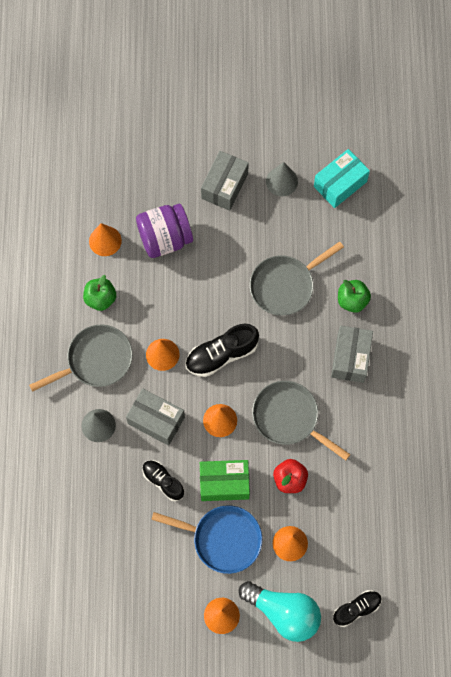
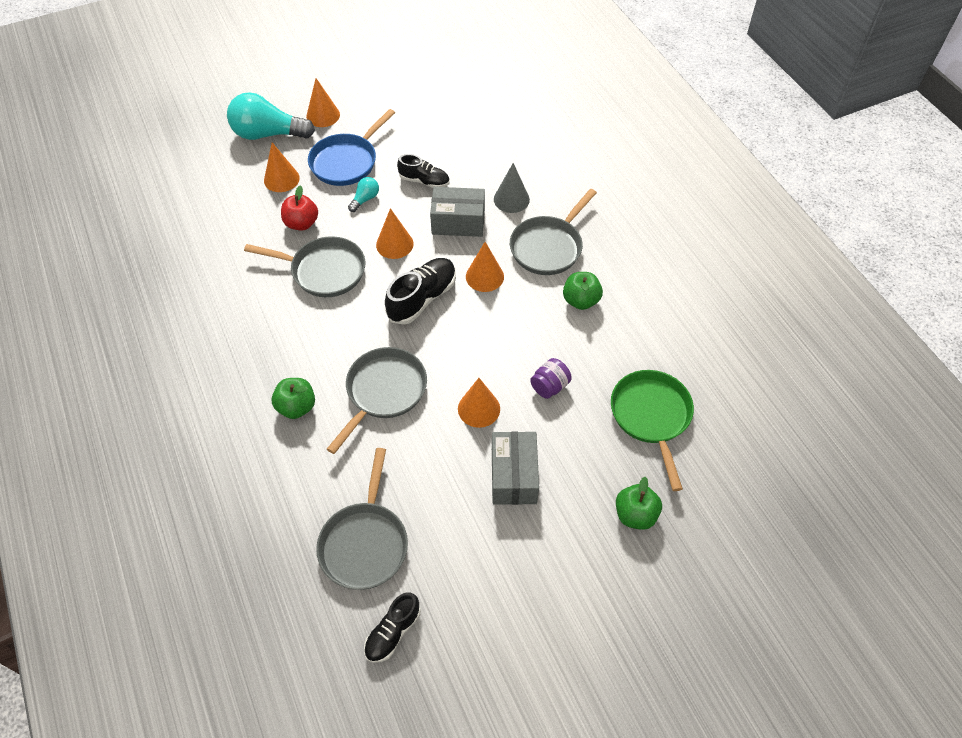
camera: 155 degrees right, 15 degrees down
(105, 241) = (615, 357): orange cone -> orange cone (479, 409)
(109, 186) = (651, 417): none -> green pan
(161, 129) = (635, 515): none -> green apple
(165, 239) = (550, 386): purple jar -> purple jar, size x0.53
(222, 539) = (347, 161): blue pan -> blue pan turned 45 degrees counterclockwise
(224, 483) = (365, 199): green box -> turquoise light bulb
(281, 181) = (444, 513): grey cone -> none
(340, 184) = (365, 543): turquoise box -> grey pan
(350, 358) = (277, 348): grey box -> none
(356, 609) = (201, 157): black shoe -> black shoe (393, 632)

